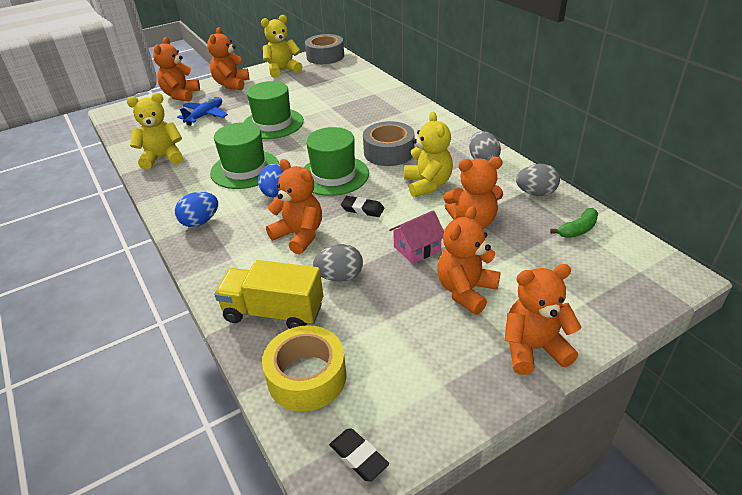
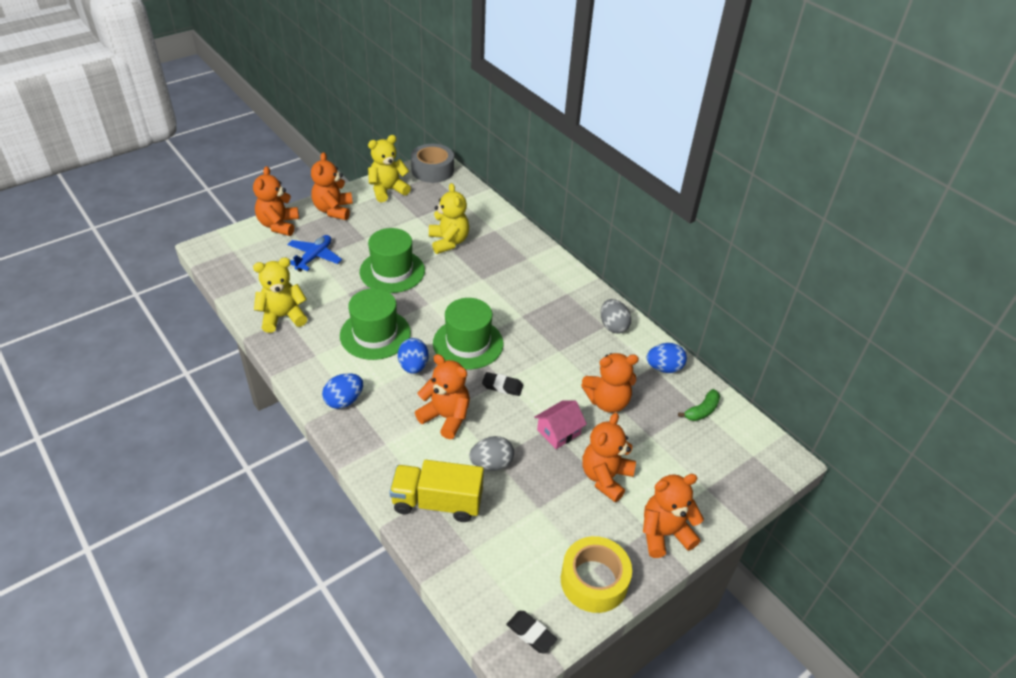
camera: 10 degrees left, 5 degrees up
(307, 377) = (478, 565): yellow tape -> yellow tape (594, 580)
(389, 152) = (519, 314): grey tape -> none
(427, 184) = (562, 356): yellow teddy bear -> yellow teddy bear (448, 242)
(535, 193) = (664, 368): grey egg -> blue egg

